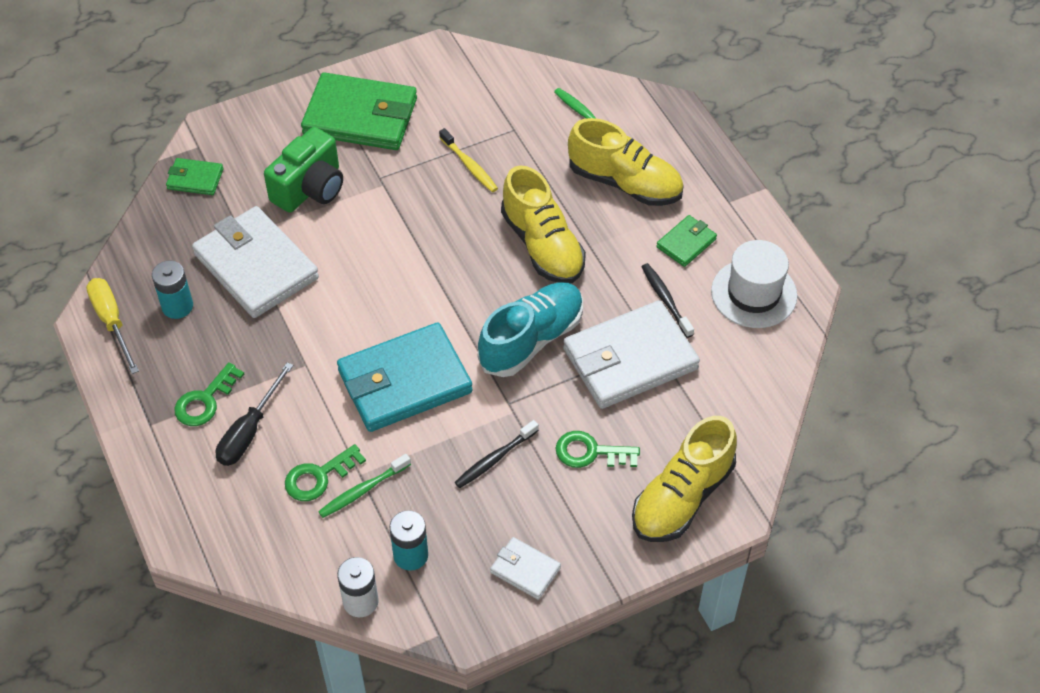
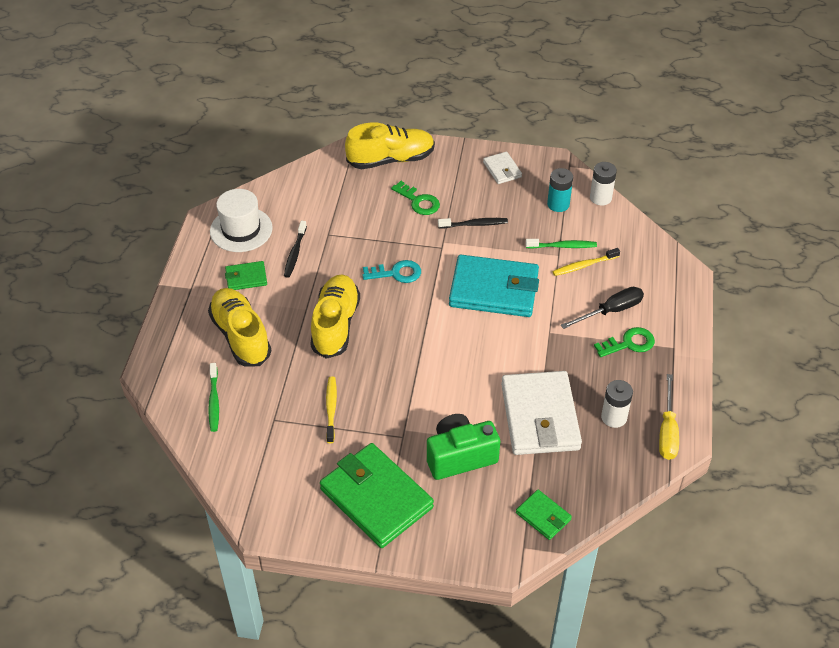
camera: 145 degrees left, 5 degrees down
(177, 306) = (614, 417): turquoise battery -> white battery
(318, 477) = (584, 265): green key -> yellow toothbrush
(531, 340) = (396, 273): turquoise shoe -> turquoise key
(630, 359) = (349, 234): white wallet -> none

